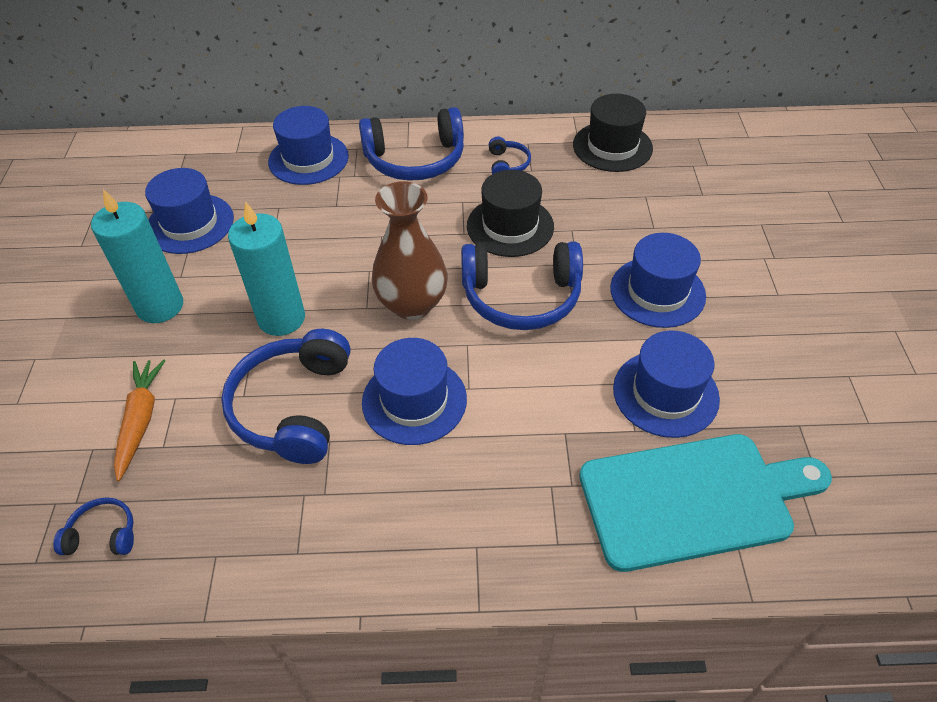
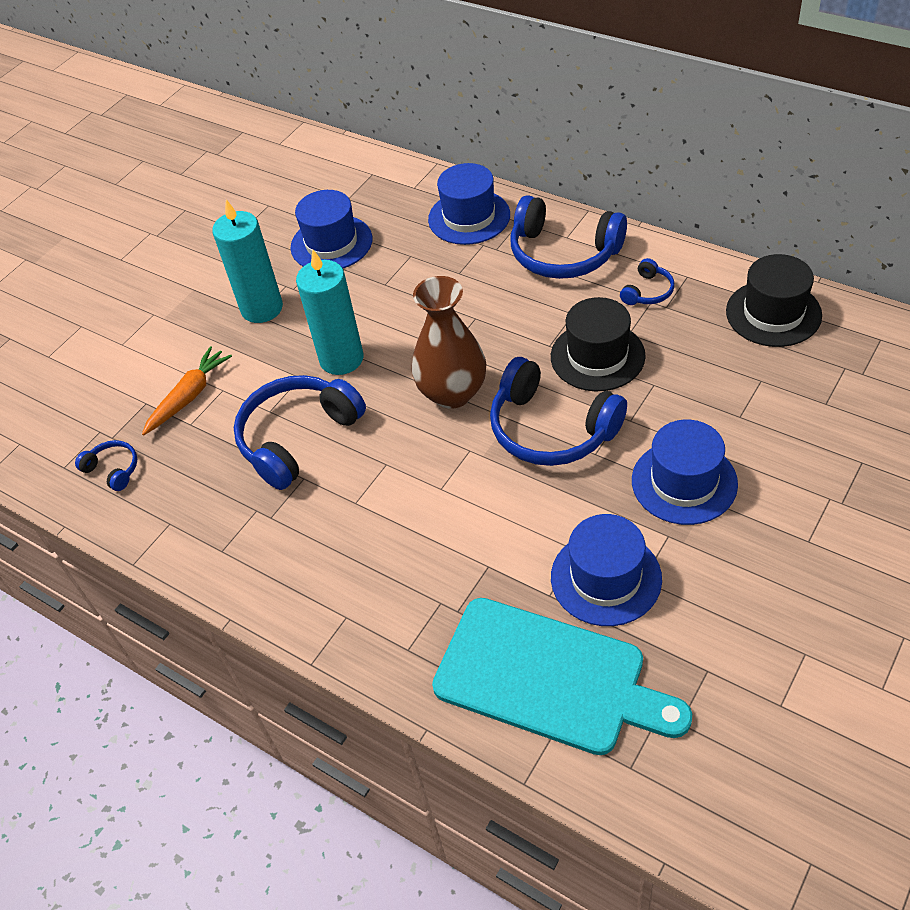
camera: 40 degrees right, 0 degrees up
(414, 400) = (390, 477): blue hat -> none

